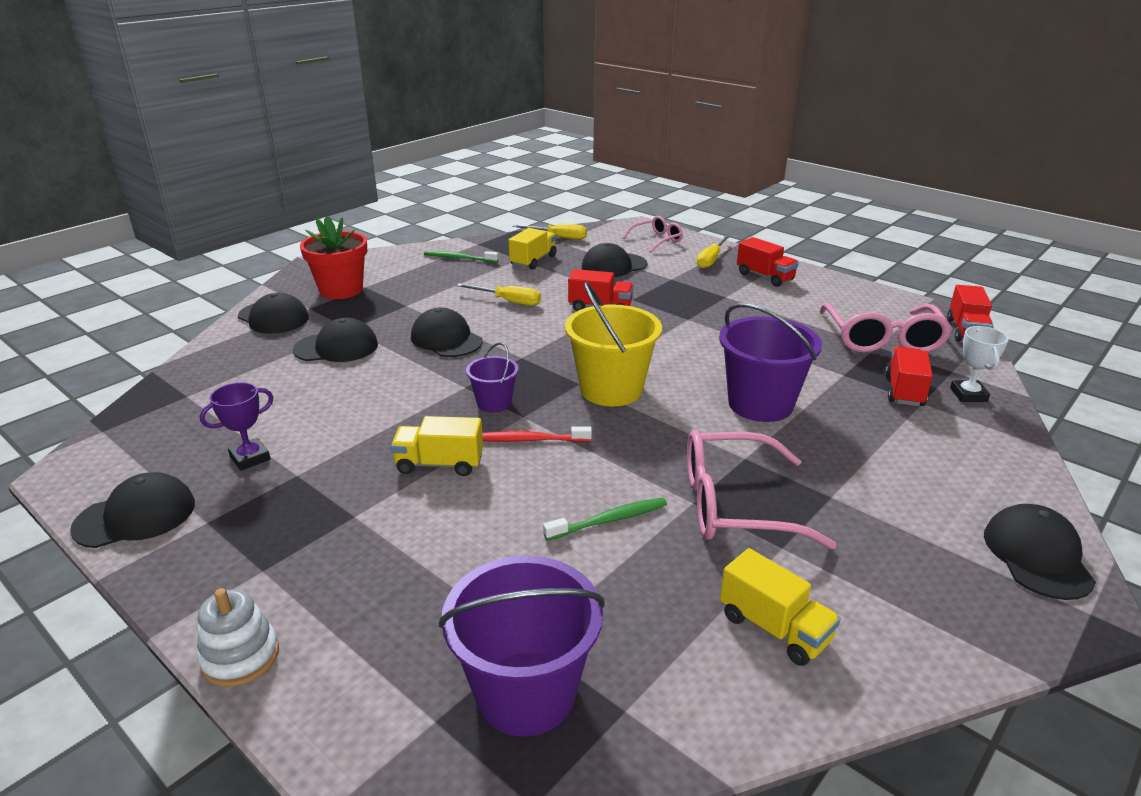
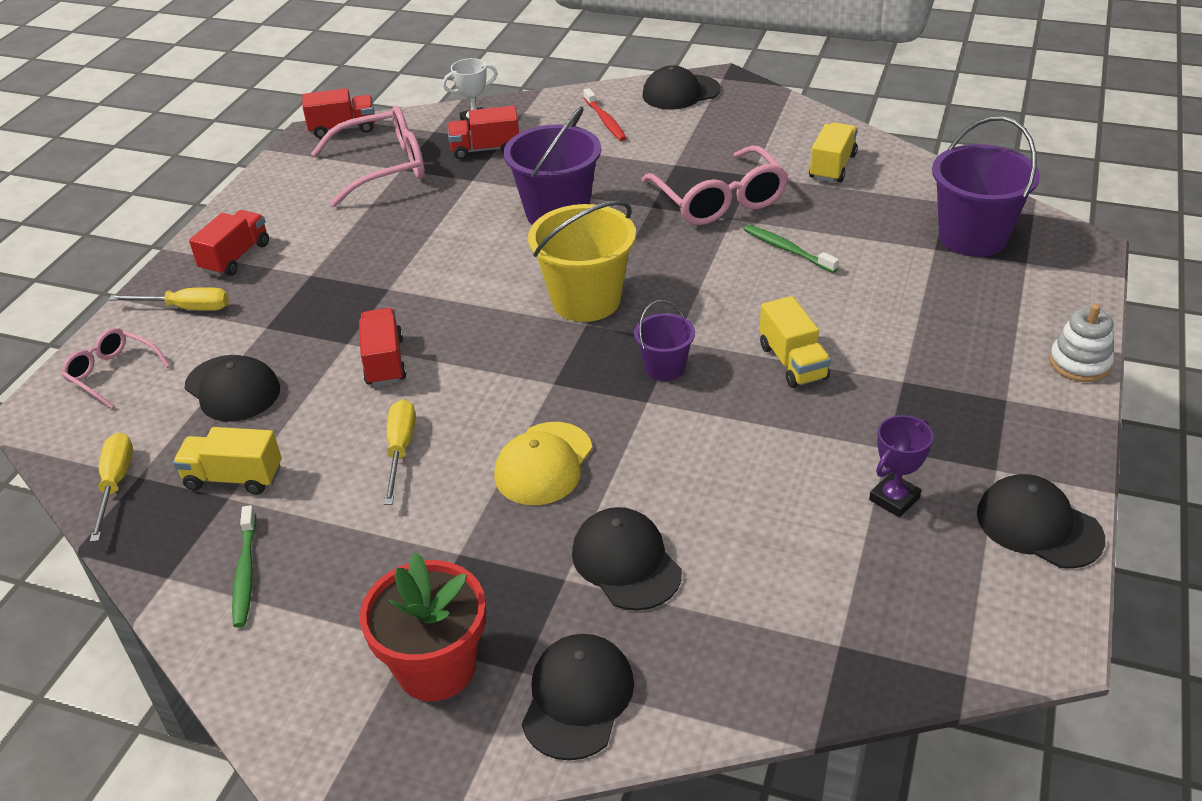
camera: 110 degrees left, 10 degrees up
(250, 458) = (894, 499): purple trophy -> purple trophy turned 75 degrees counterclockwise
(446, 339) = (543, 464): black cap -> yellow cap
(530, 440) = (712, 322): red toothbrush -> red toothbrush (605, 121)

